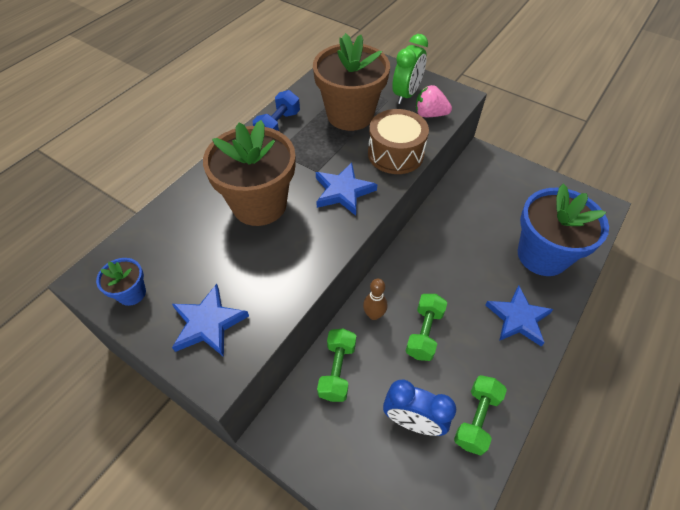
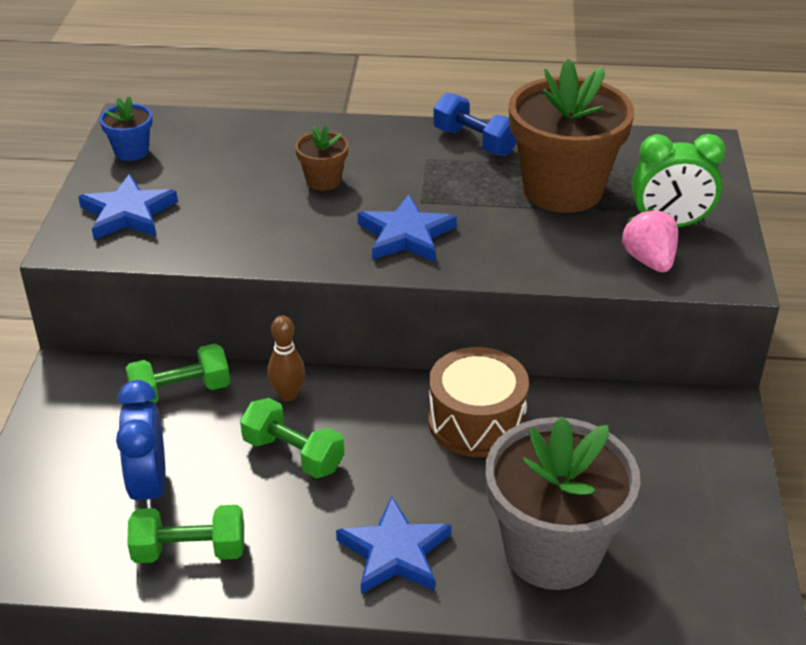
camera: 60 degrees right, 15 degrees down
(259, 204) = (323, 180): brown flower pot -> brown flower pot, size x0.45
(278, 125) = (475, 142): blue dumbbell -> blue dumbbell turned 45 degrees clockwise
(395, 154) = (524, 255): brown drum -> brown drum (476, 422)
(424, 333) = (293, 454): green dumbbell -> green dumbbell turned 45 degrees clockwise
(542, 255) = (552, 550): blue flower pot -> grey flower pot

